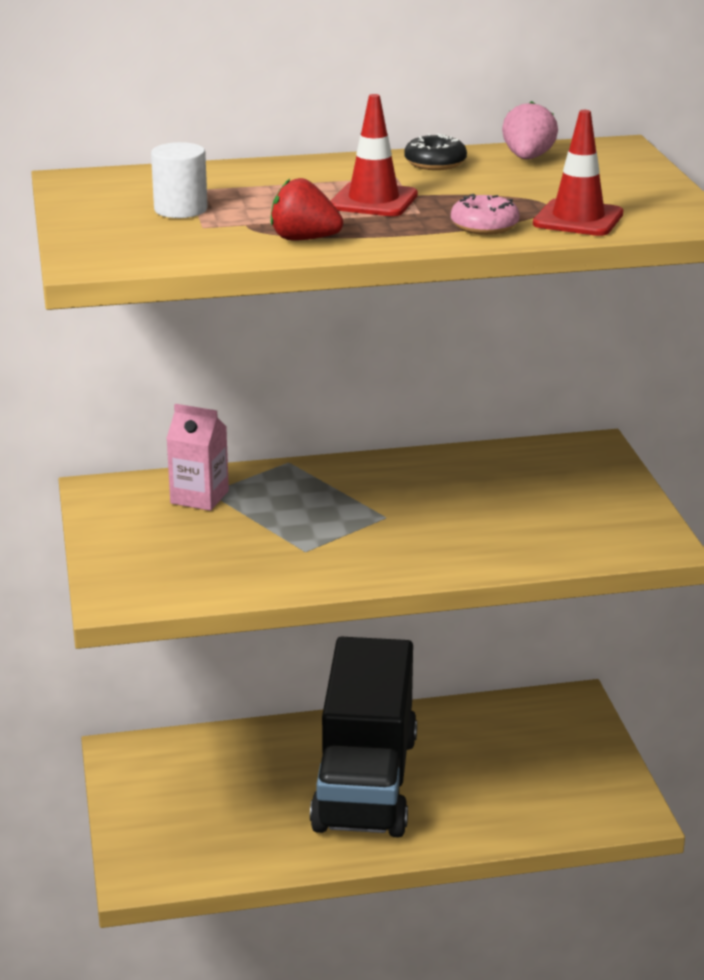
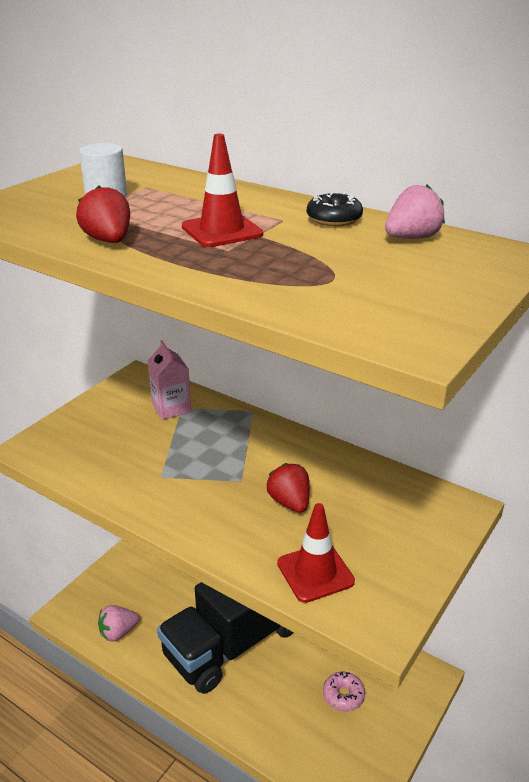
camera: 45 degrees right, 5 degrees up
(230, 854) = (118, 632): none -> pink strawberry
(458, 509) = (289, 502): none -> red strawberry
(484, 226) = (239, 278): pink donut -> pink donut (343, 695)
(578, 219) = (322, 301): red traffic cone -> red traffic cone (315, 572)

